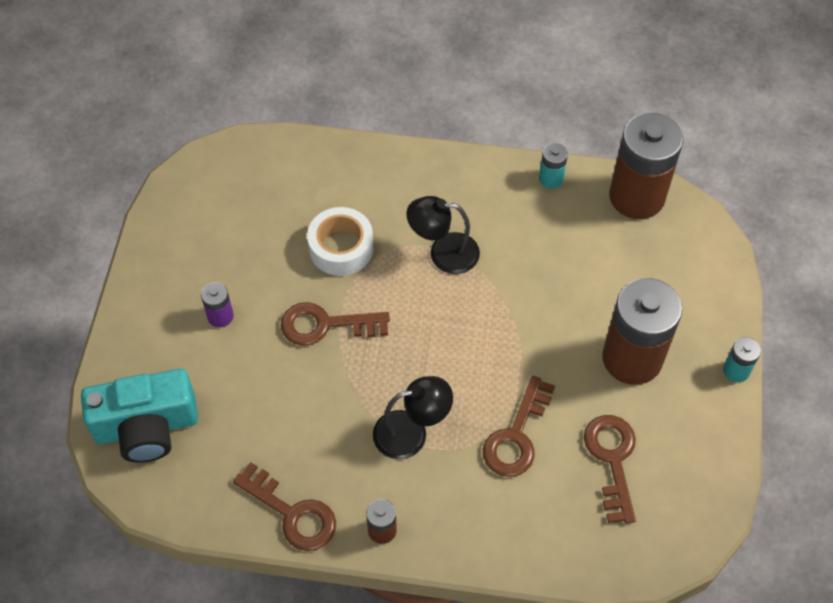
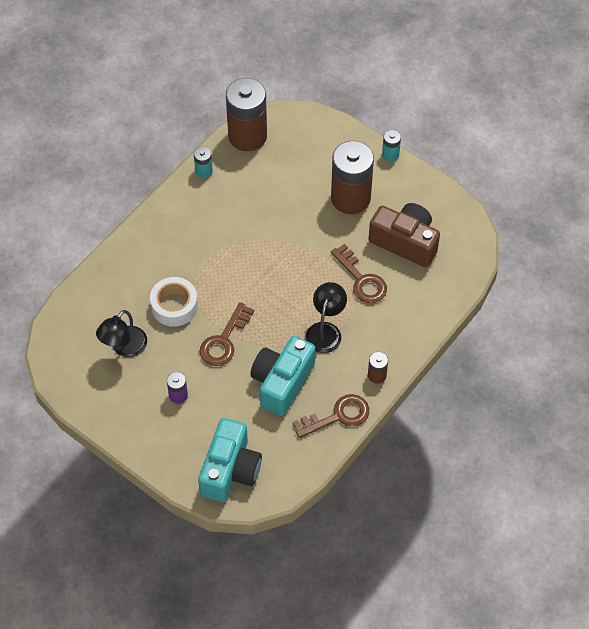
camera: 60 degrees left, 0 degrees up
(304, 420) = (282, 382): none -> turquoise camera
(443, 253) = (216, 254): black lamp -> black lamp (124, 348)
(612, 460) = (405, 242): brown key -> brown camera

